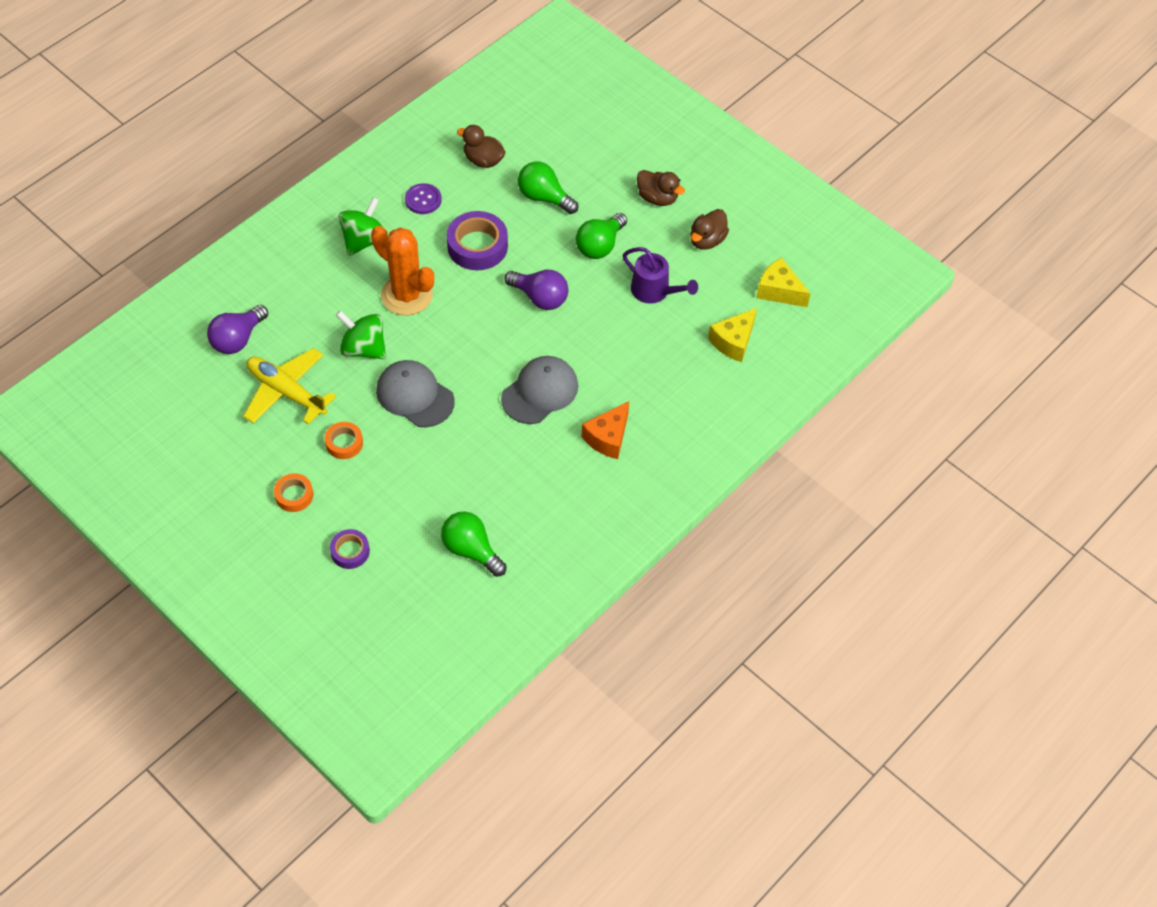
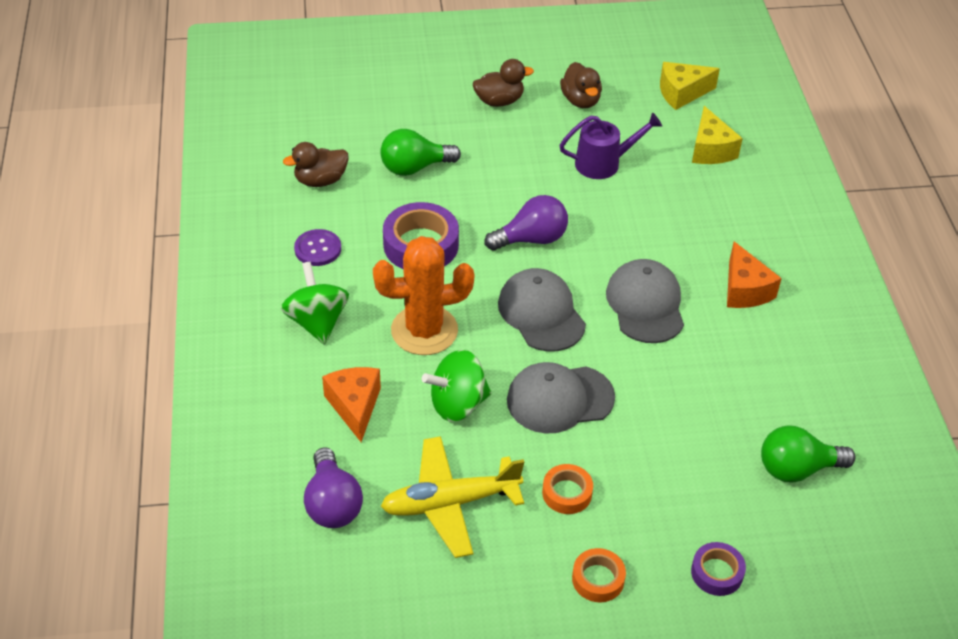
camera: 50 degrees left, 10 degrees down
(316, 302) = (354, 406): none -> orange cheese
(478, 343) = (541, 313): none -> grey cap
(600, 245) = (513, 166): green light bulb -> none

